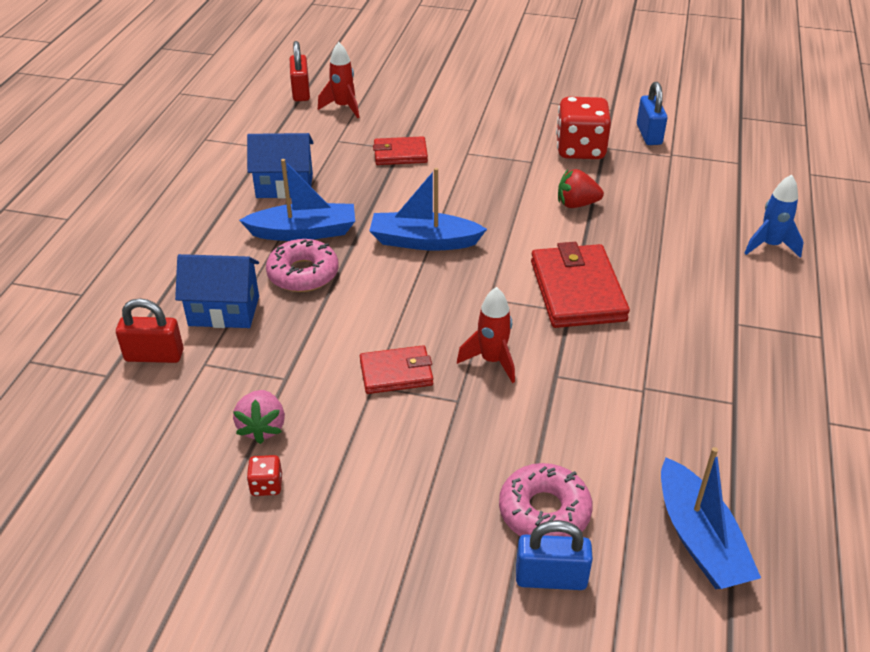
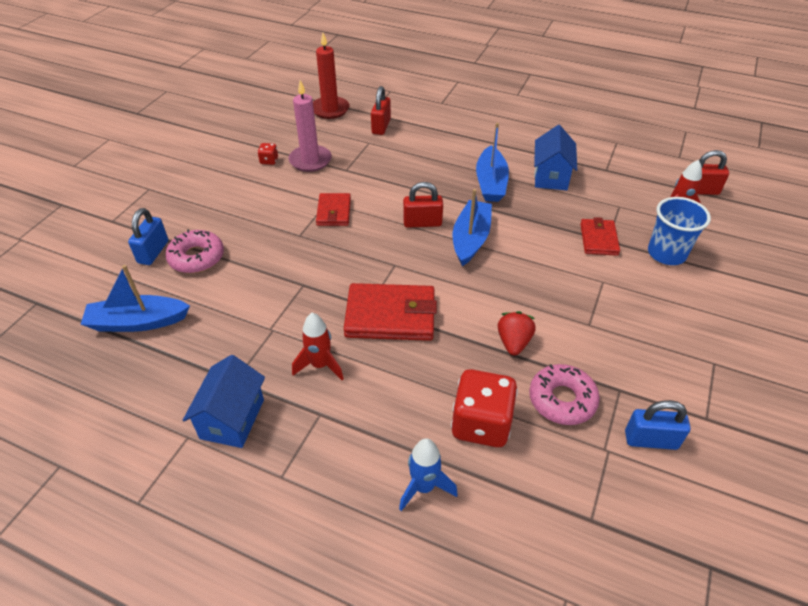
camera: 100 degrees right, 5 degrees up
(88, 433) = (330, 109): none -> red candle
(224, 311) = (413, 149): blue house -> blue house (232, 419)
(262, 427) = (310, 160): pink strawberry -> pink candle
(303, 274) = (443, 180): pink donut -> pink donut (562, 400)
(401, 283) = (422, 223): none -> red padlock
(412, 116) = (666, 254): none -> blue cup
(492, 361) = (329, 255): red rocket -> red rocket (320, 365)
(580, 149) = (613, 367): red dice -> red dice (481, 424)

